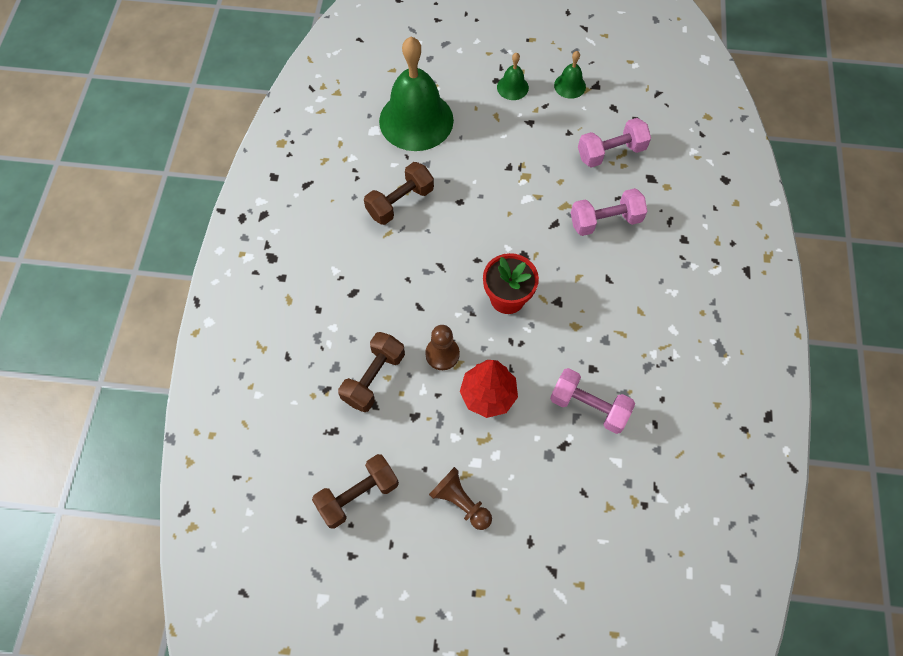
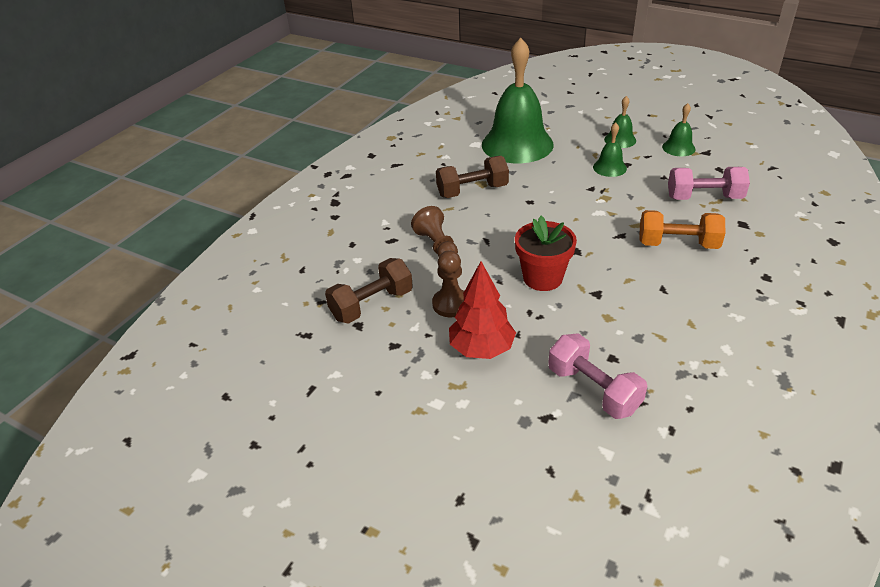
camera: 25 degrees right, 25 degrees down
(358, 495) = (296, 393): brown dumbbell -> none
(460, 502) = (399, 433): brown pawn -> brown pawn (437, 245)
(516, 132) = (609, 167): none -> green bell
(605, 221) = (677, 244): pink dumbbell -> orange dumbbell

